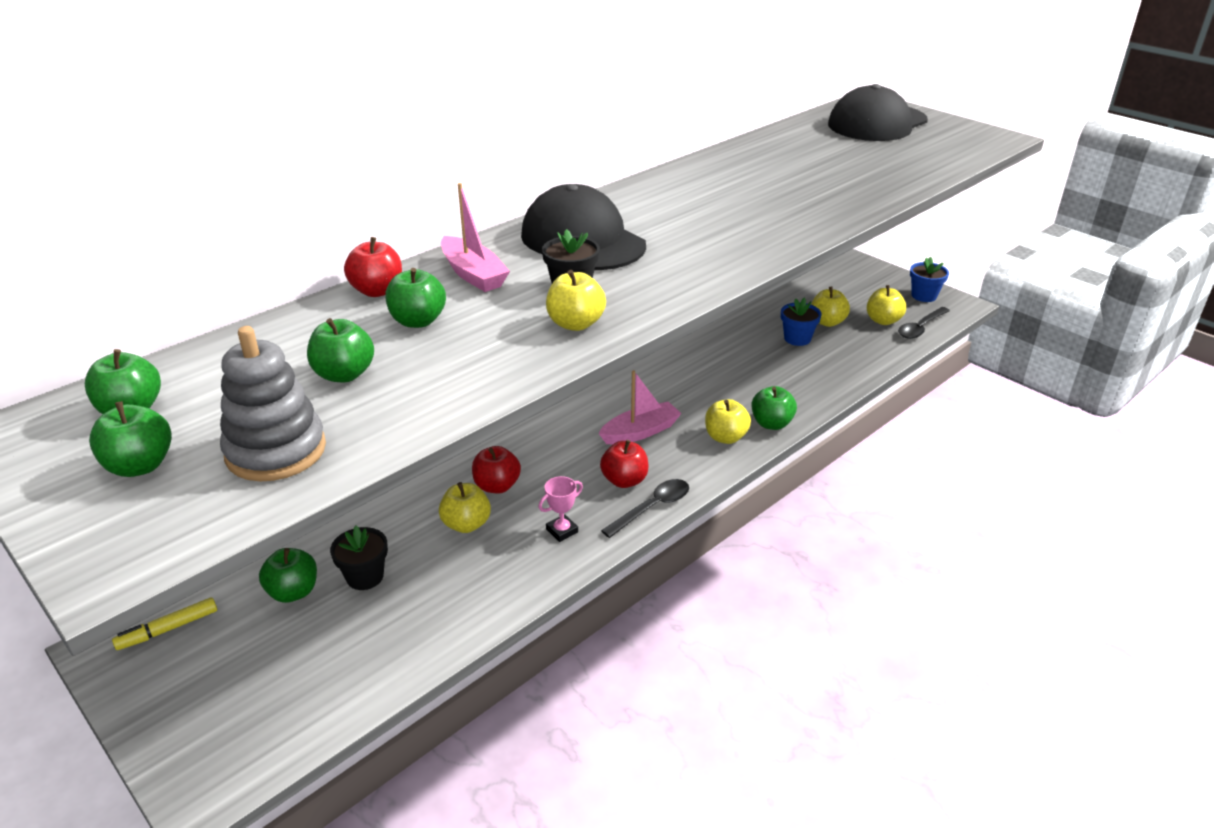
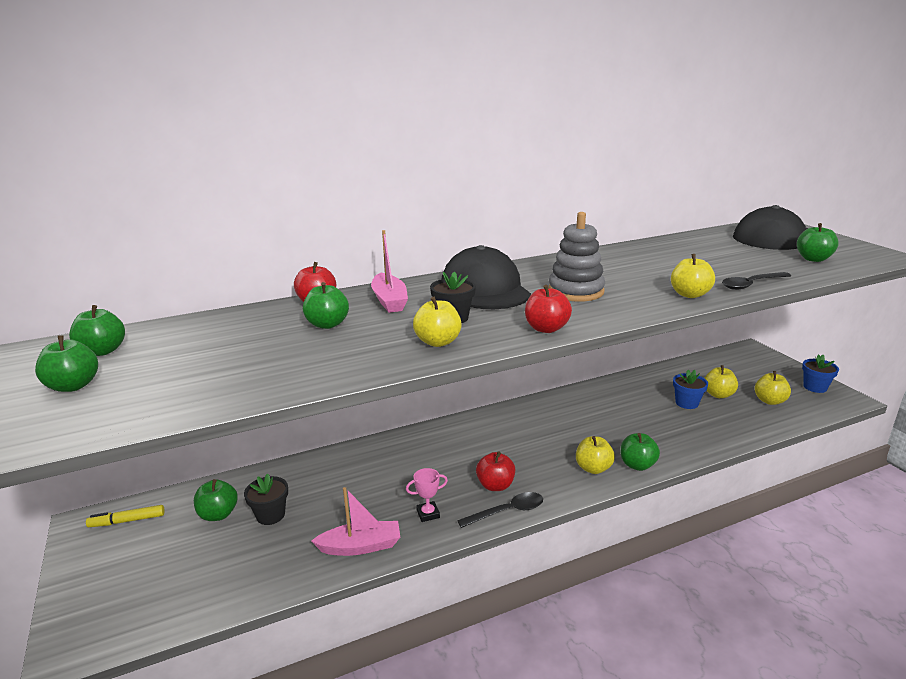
camera: 20 degrees right, 10 degrees down
(276, 451) = (161, 392): grey stacking toy -> grey stacking toy (576, 291)
(344, 374) = (250, 350): green apple -> green apple (813, 259)
(466, 524) = (361, 493): yellow apple -> yellow apple (689, 294)
(497, 486) = (398, 469): red apple -> red apple (546, 328)
(640, 432) = (525, 451): pink boat -> pink boat (360, 546)
(920, 328) = (803, 412): black spoon -> black spoon (751, 284)

